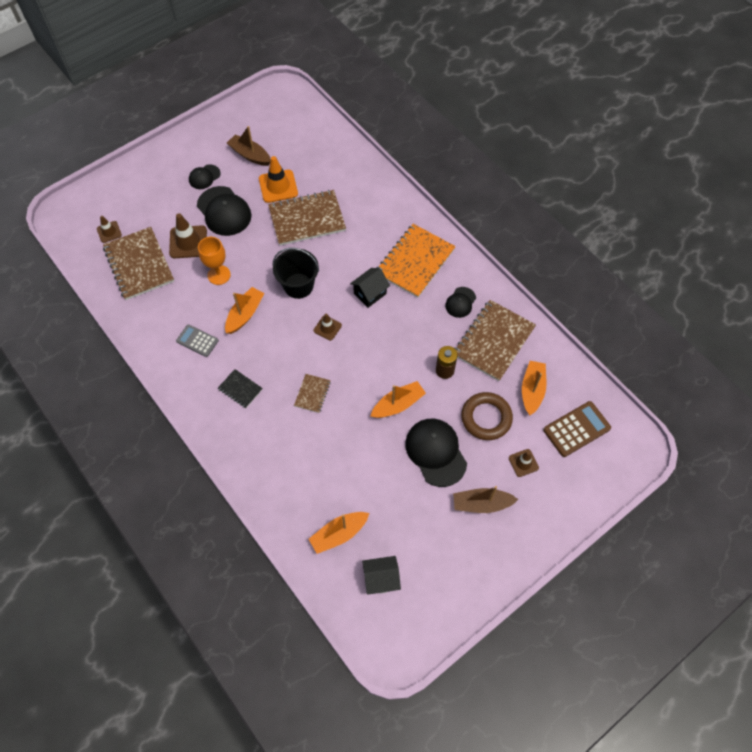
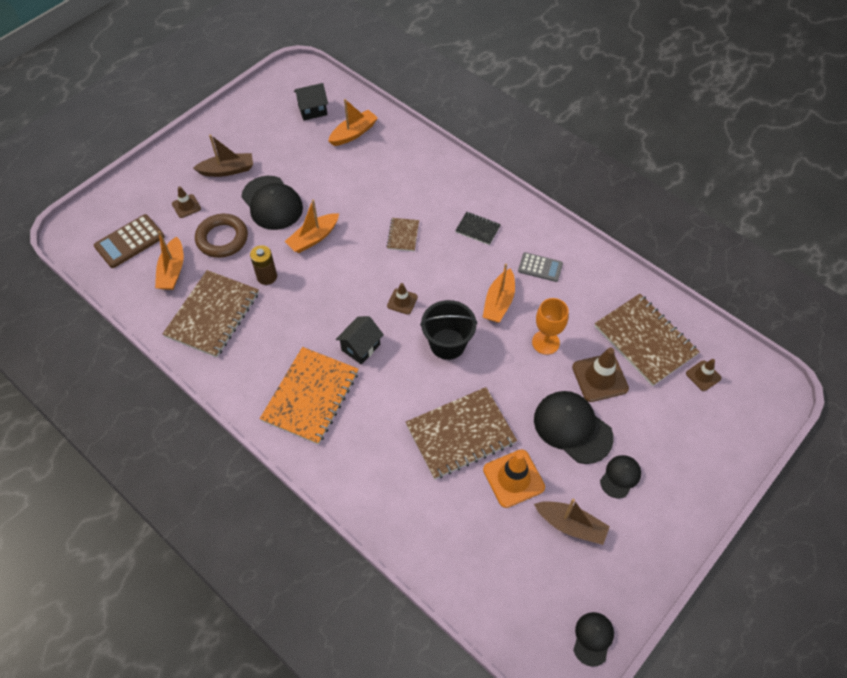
camera: 170 degrees right, 5 degrees down
(460, 302) = (251, 353): black cap -> black cap (593, 638)

